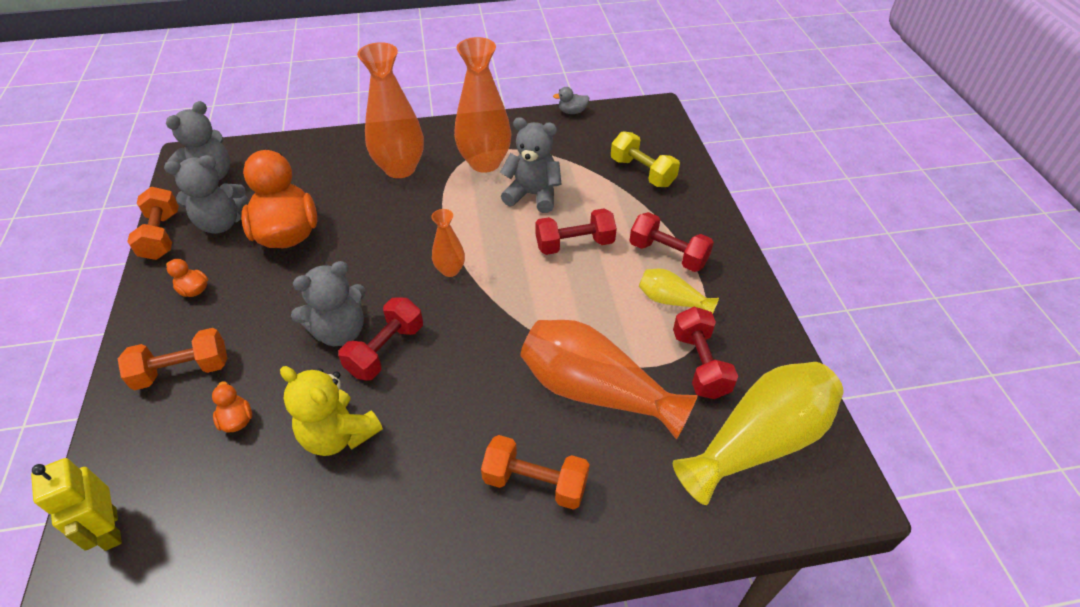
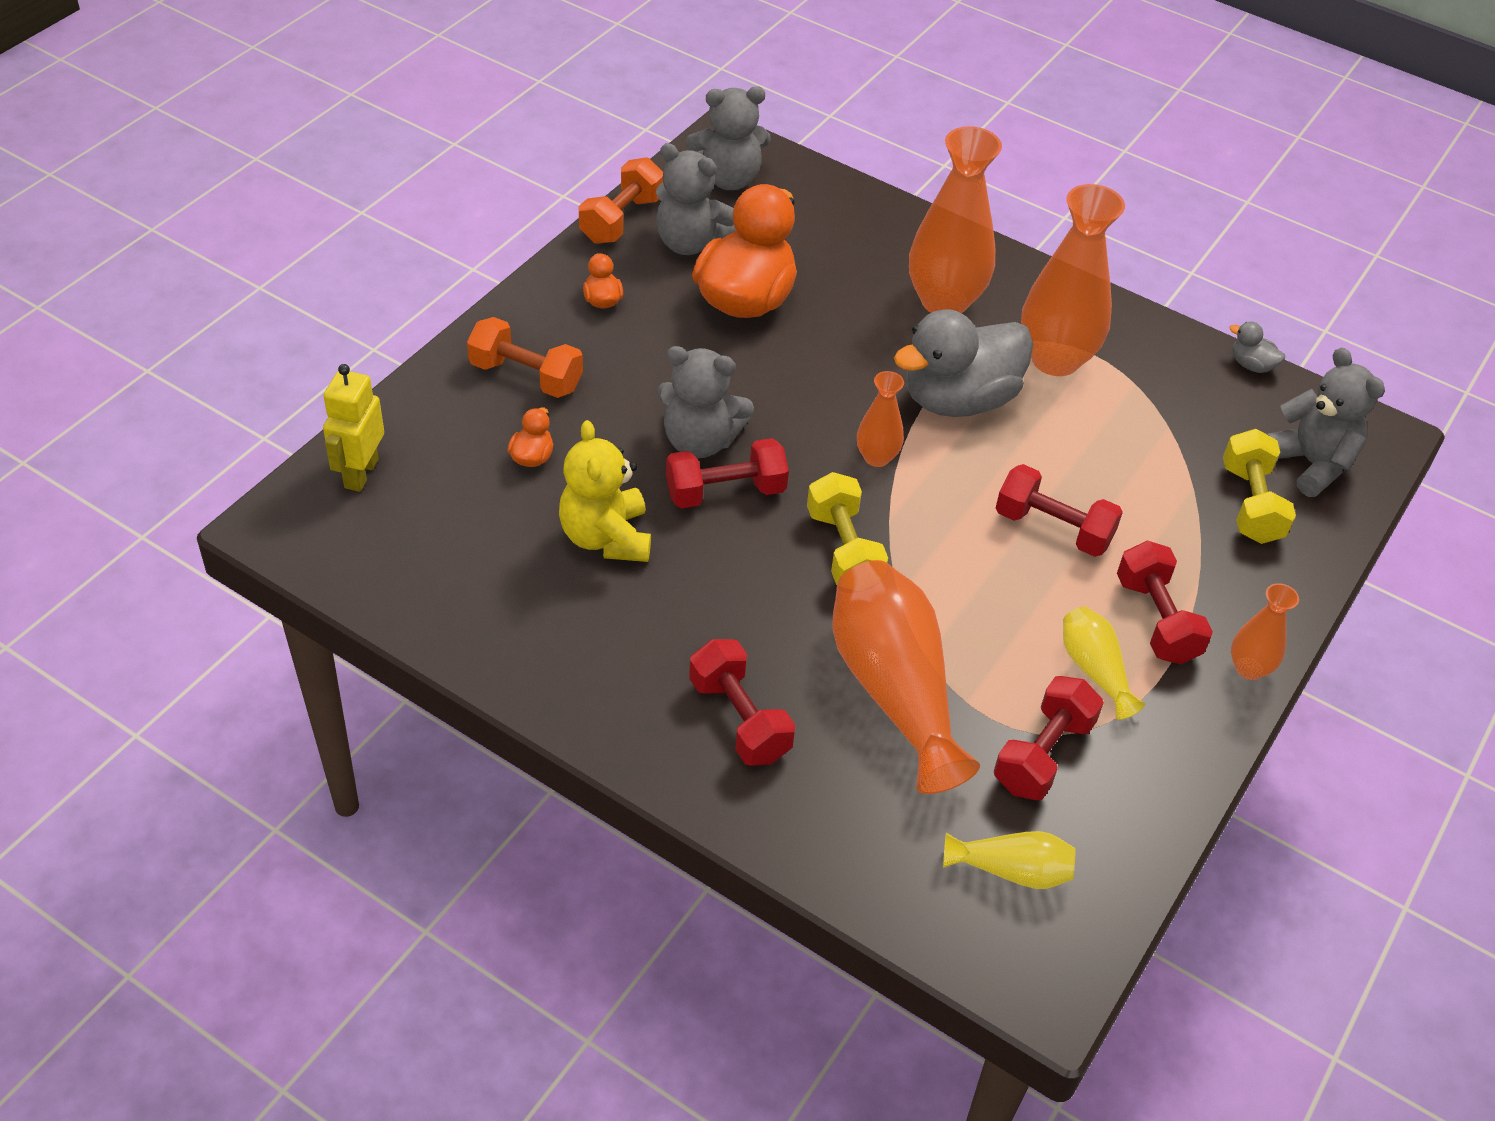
camera: 40 degrees right, 0 degrees up
(460, 212) = (958, 399): none -> grey duck
(486, 333) = (844, 550): none -> yellow dumbbell
(533, 195) = (1070, 438): grey teddy bear -> grey teddy bear (1310, 464)
(535, 482) = (739, 719): orange dumbbell -> red dumbbell
(729, 247) = (1249, 668): none -> orange vase
(758, 442) = (1011, 870): yellow vase -> yellow vase, size x0.51

